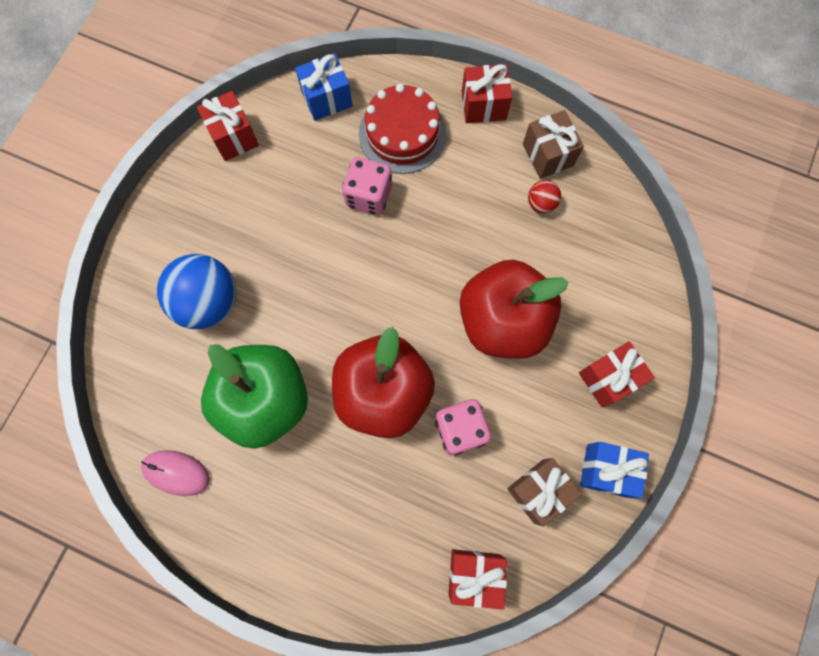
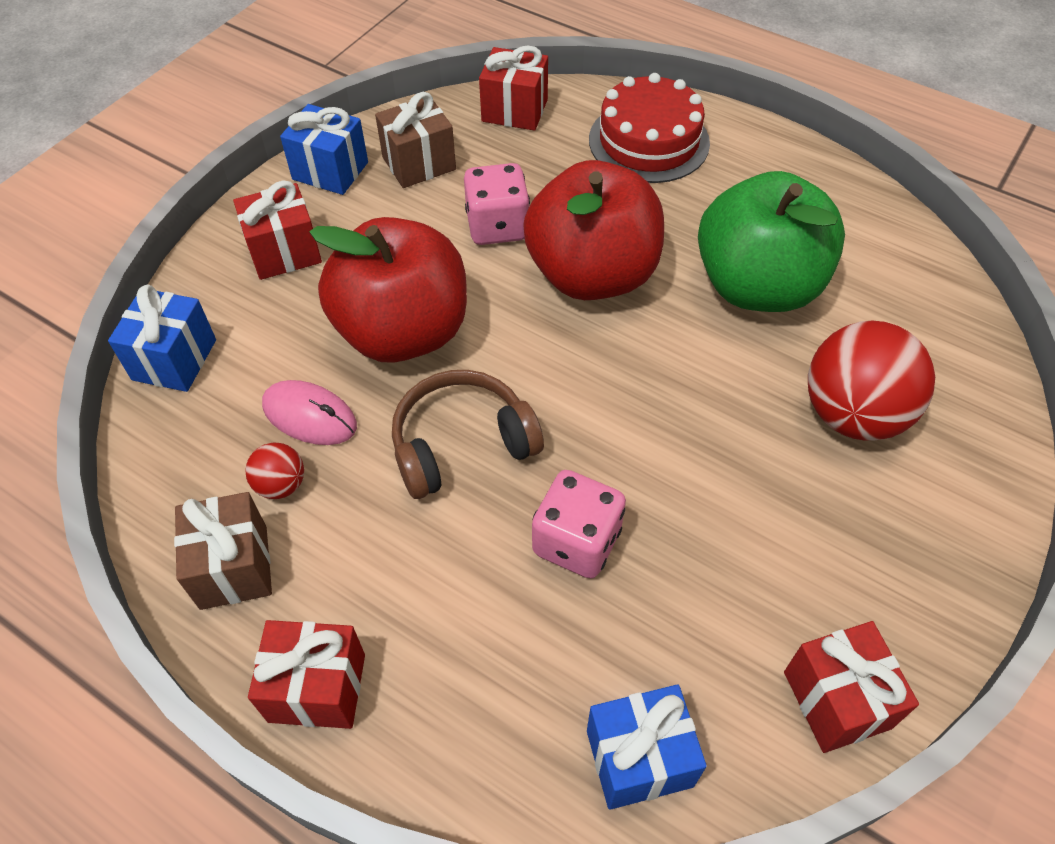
camera: 170 degrees left, 20 degrees down
(176, 473) = (872, 229): pink mouse -> pink mouse (309, 415)
(208, 302) = (853, 414): blue ball -> red ball
(402, 133) = (494, 652): red cake -> red cake (649, 141)
(444, 244) = (462, 444): none -> brown headphones
(642, 276) = (174, 359): none -> blue gift

